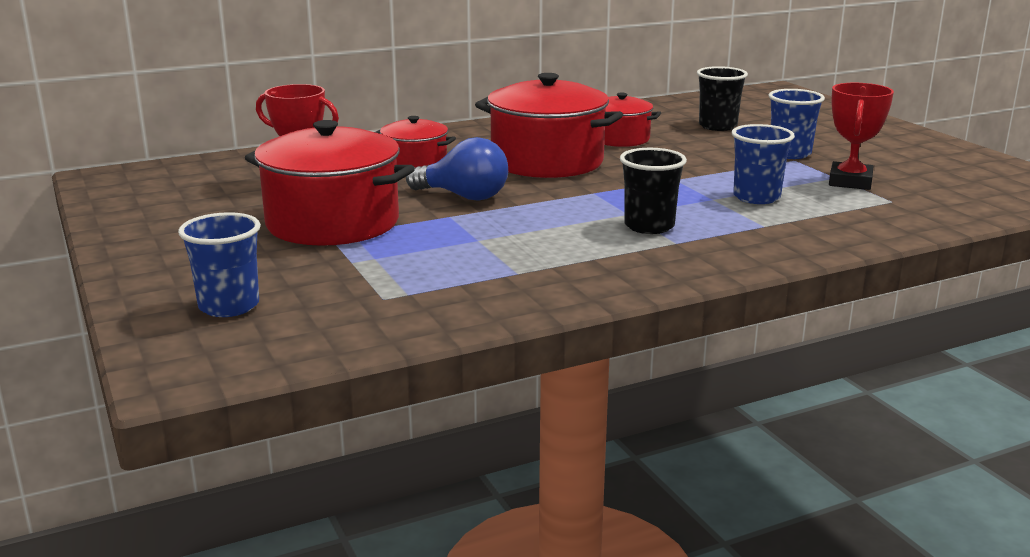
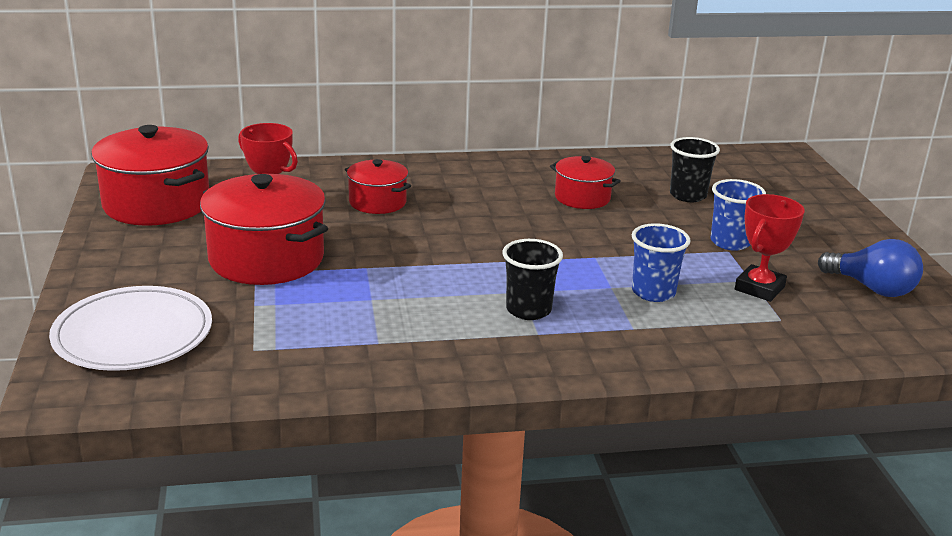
camera: 15 degrees right, 5 degrees up
(229, 306) = (133, 334): blue cup -> white plate
(464, 196) = (394, 247): blue light bulb -> blue light bulb (872, 288)
(547, 162) = (494, 216): red pot -> red pot (156, 204)

